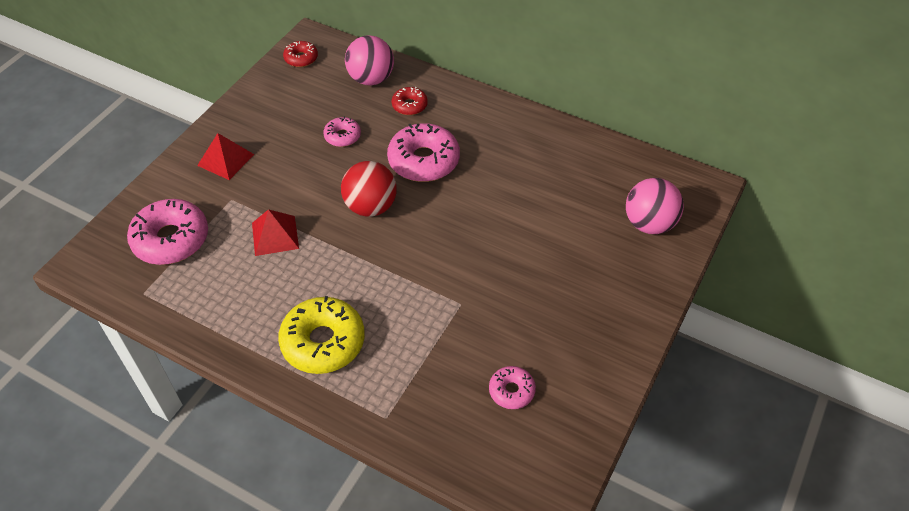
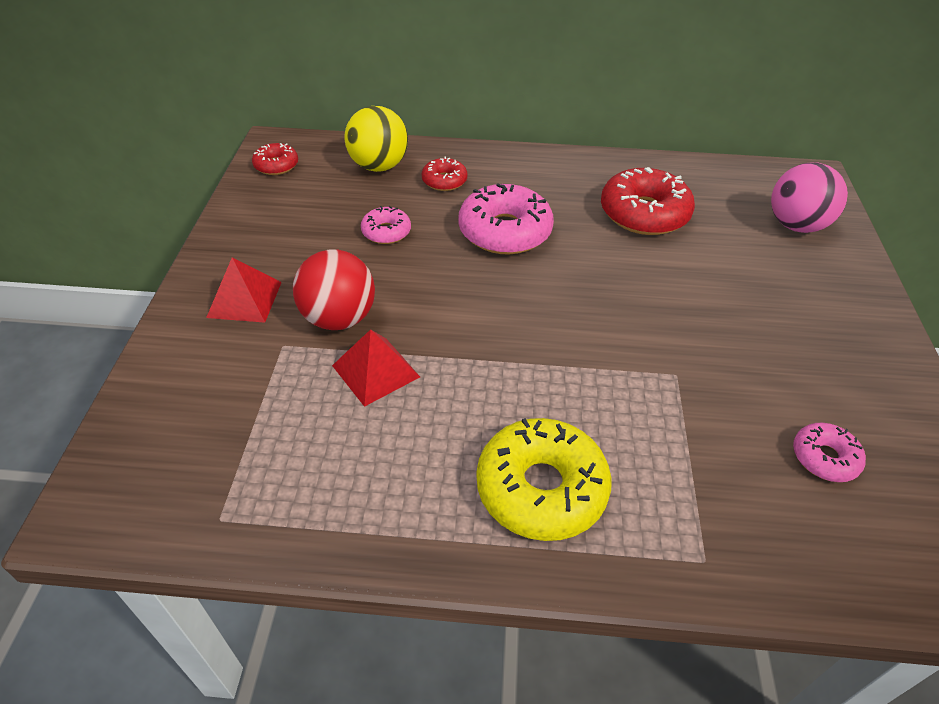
camera: 25 degrees left, 5 degrees down
(171, 239) = (222, 425): pink donut -> none
(371, 79) = (379, 166): pink ball -> yellow ball
(371, 207) = (479, 298): red ball -> red ball (339, 318)
(537, 177) = (644, 213): none -> red donut

